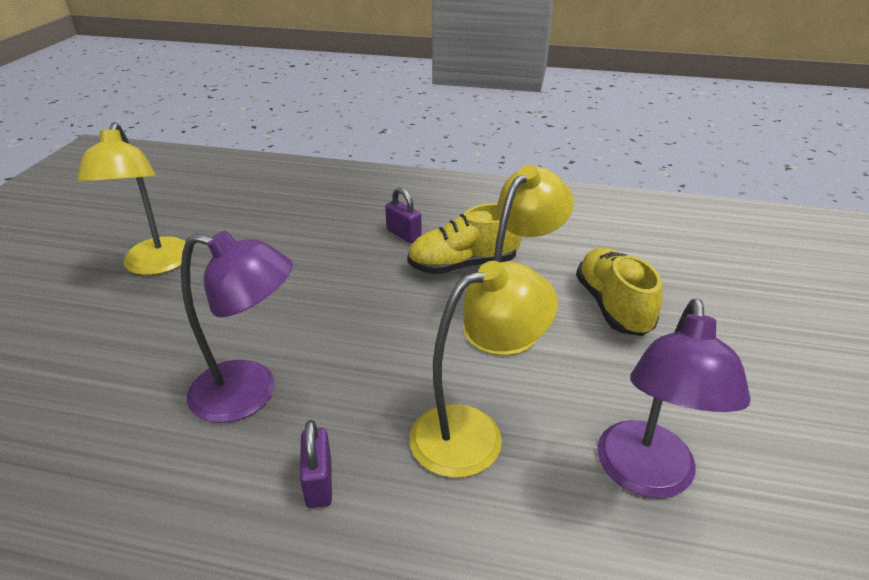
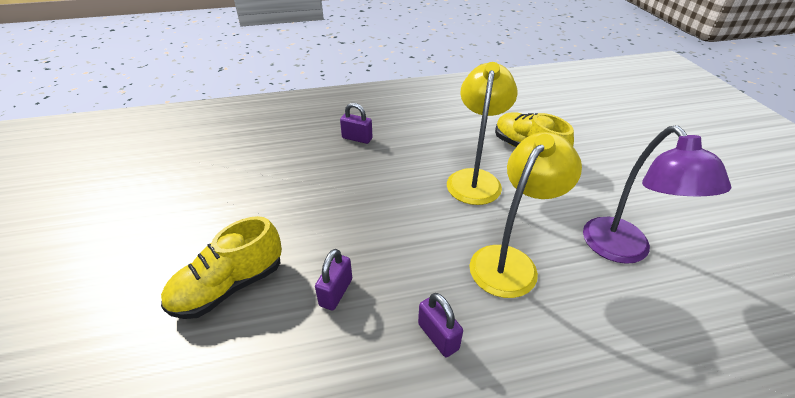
camera: 25 degrees left, 5 degrees up
(155, 265) = (170, 217): yellow lamp -> none
(250, 394) = (336, 292): purple lamp -> purple padlock
(463, 265) = (415, 149): yellow shoe -> yellow shoe (229, 287)

